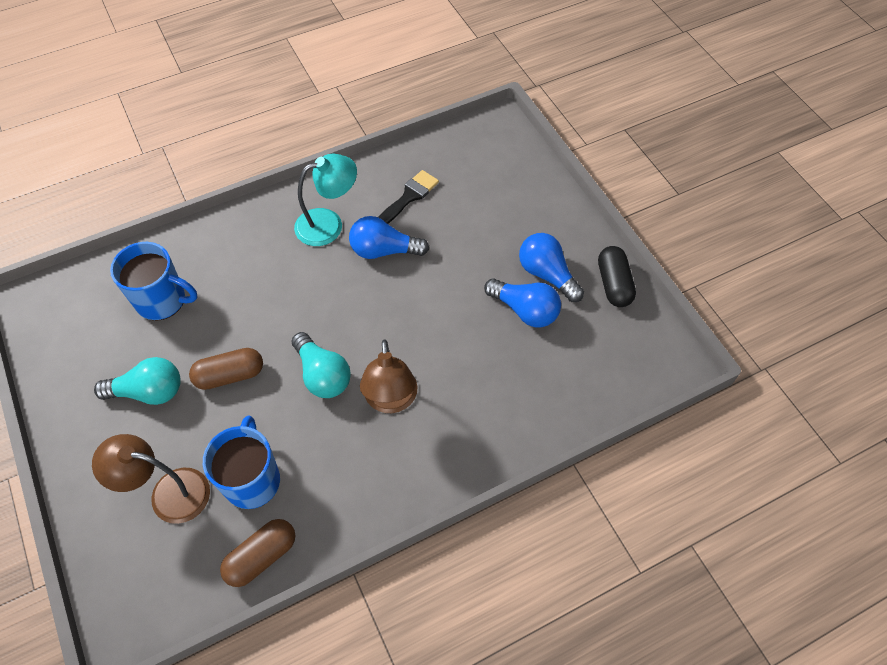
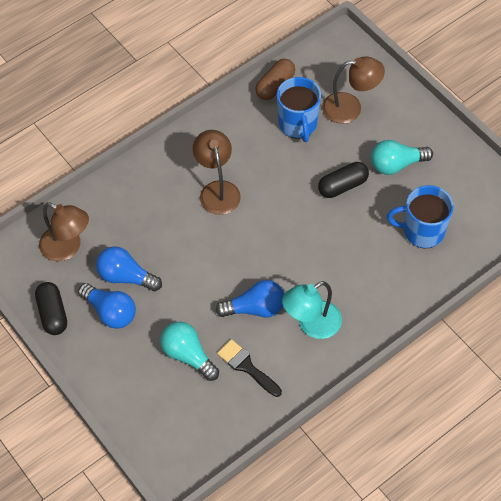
camera: 170 degrees right, 0 degrees up
(230, 375) = (342, 186): brown capsule -> black capsule
(322, 375) = (273, 198): turquoise light bulb -> turquoise light bulb (188, 355)
(409, 197) = (246, 366): black brush -> black brush turned 105 degrees clockwise
(594, 358) = (67, 248): none -> brown lamp

